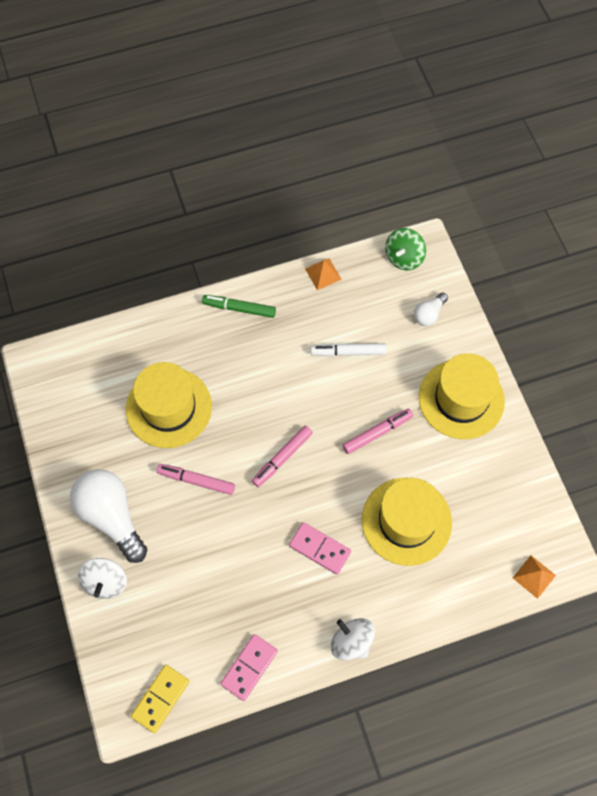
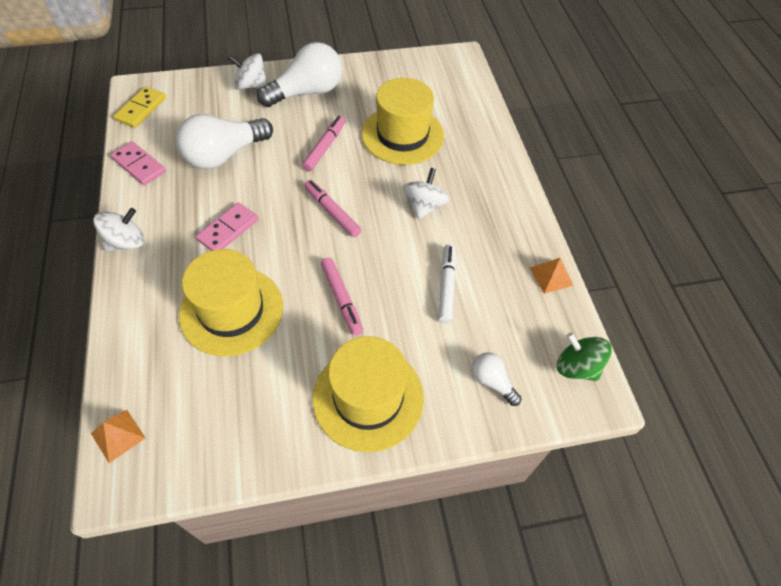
camera: 95 degrees right, 10 degrees down
(161, 699) = (141, 109): yellow domino -> yellow domino turned 75 degrees clockwise
(222, 581) = (224, 155): none -> white light bulb
(239, 308) = (507, 196): green marker -> none
(261, 378) = (424, 206): none -> white spinning top

